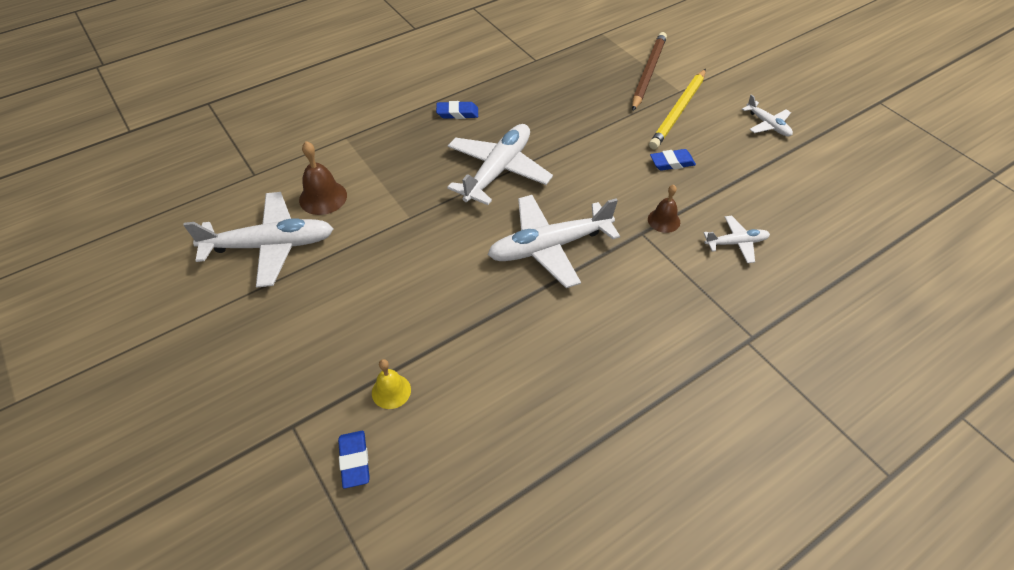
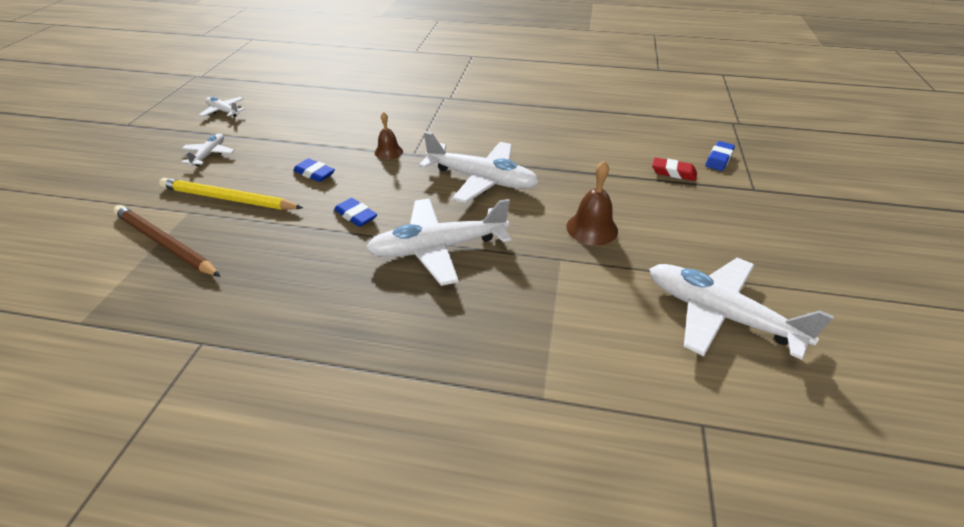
camera: 135 degrees left, 10 degrees down
(323, 197) = (631, 332): brown bell -> brown bell (592, 228)
(391, 391) = (673, 172): yellow bell -> red eraser
(457, 113) = (386, 334): blue eraser -> blue eraser (356, 216)
(648, 73) = (165, 244): brown pencil -> brown pencil turned 60 degrees clockwise
(678, 111) = (228, 199): yellow pencil -> yellow pencil turned 150 degrees counterclockwise
(736, 243) = (375, 123): white plane -> white plane (223, 111)

